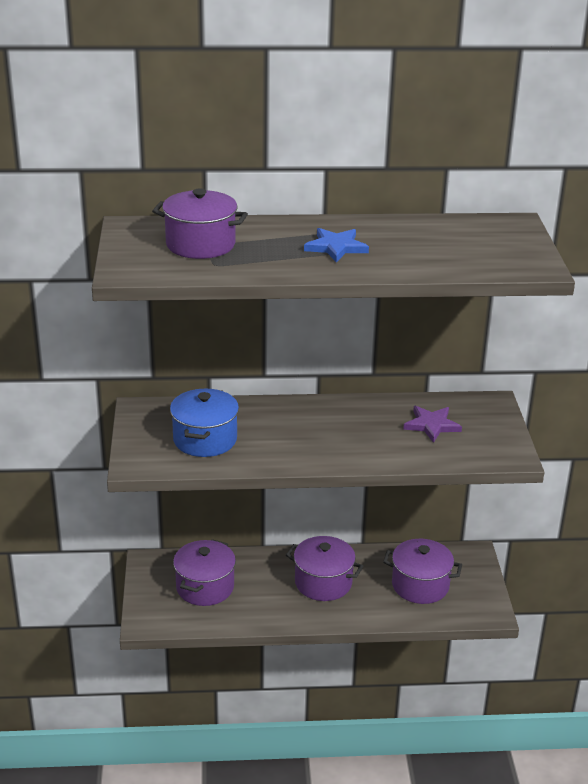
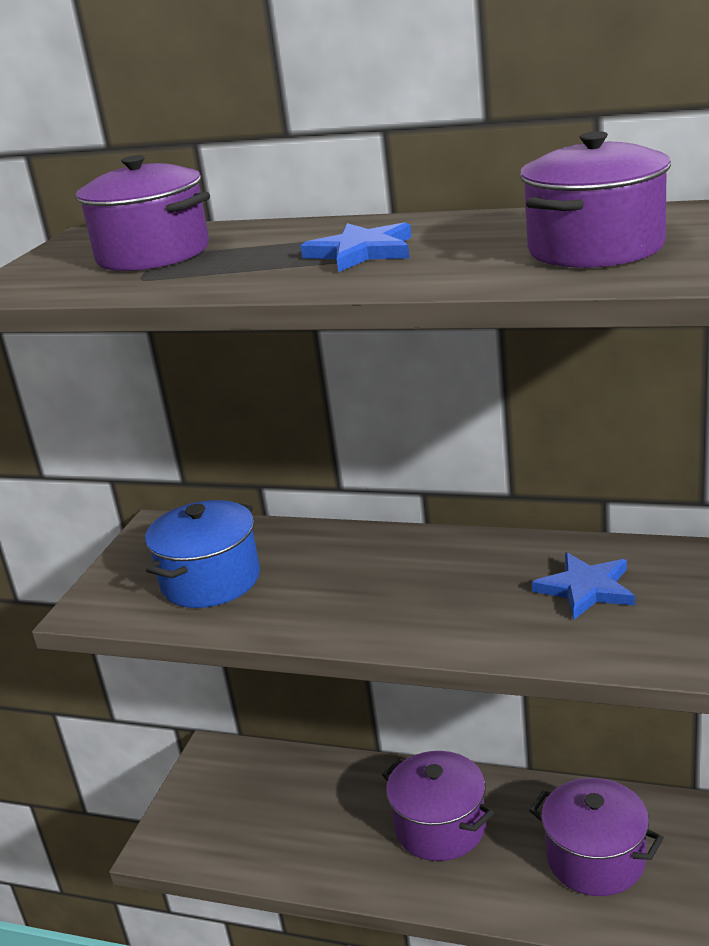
camera: 25 degrees right, 5 degrees down
(205, 587) = (265, 805): purple pot -> purple pot (595, 248)
(432, 425) = (586, 589): purple star -> blue star

